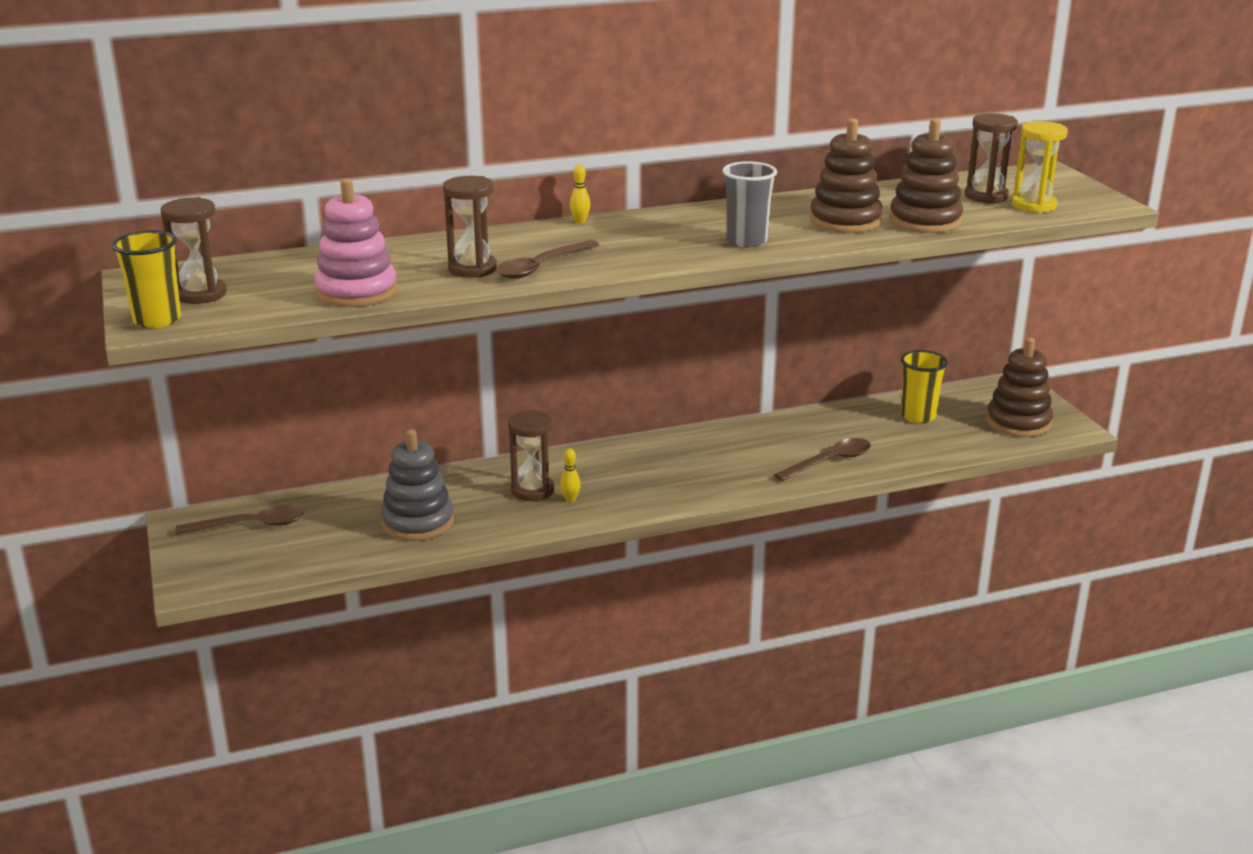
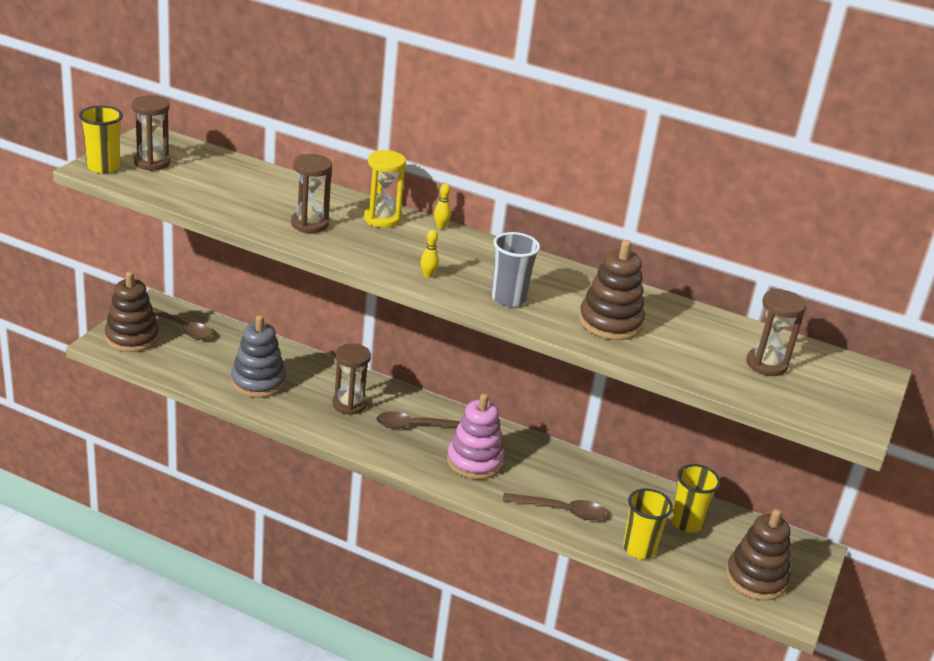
camera: 40 degrees right, 5 degrees up
(356, 292) = (222, 204): pink stacking toy -> pink stacking toy (474, 461)
(541, 267) = (348, 244): brown spoon -> brown spoon (416, 426)
(570, 499) = (359, 424): yellow bowling pin -> yellow bowling pin (428, 275)
(923, 452) = (639, 549): none -> yellow cup
(925, 221) = (667, 356): brown stacking toy -> brown stacking toy (132, 338)
(1034, 205) = (785, 393): yellow hourglass -> yellow hourglass (382, 219)

